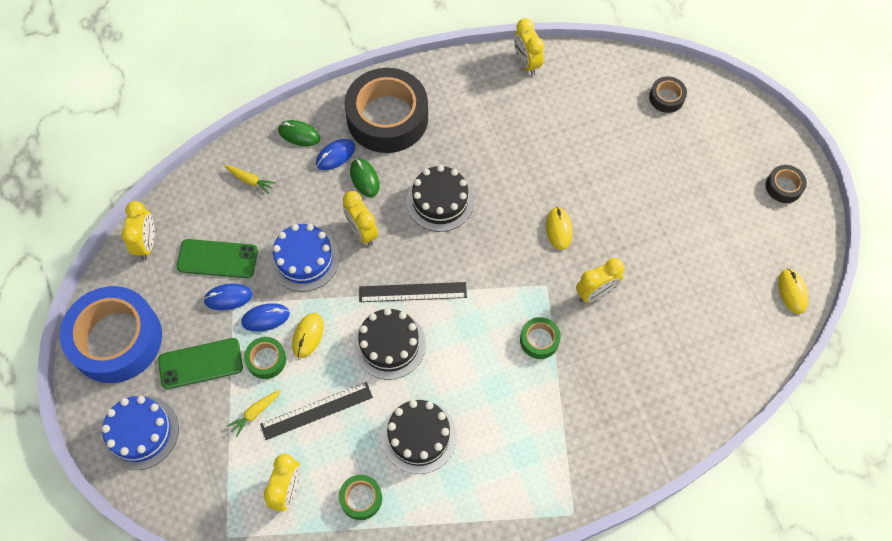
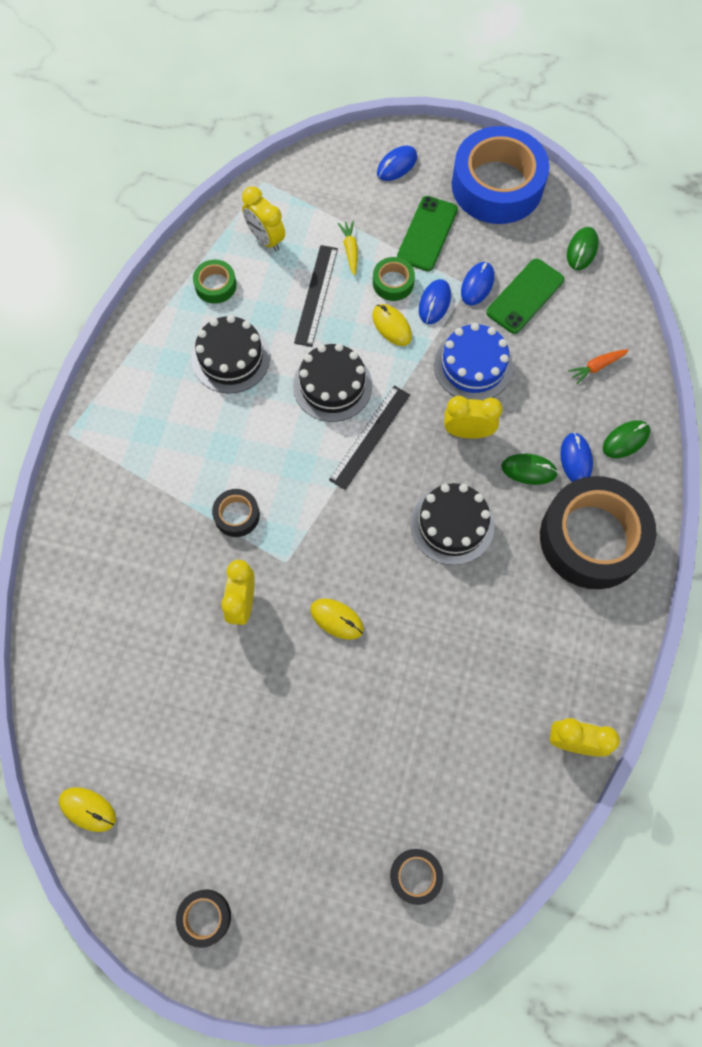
camera: 125 degrees right, 5 degrees up
(141, 432) = (397, 165): blue cake -> blue mouse
(147, 243) = (582, 250): yellow clock -> green mouse
(250, 180) = (597, 367): yellow carrot -> orange carrot
(539, 340) = (237, 515): green tape -> black tape

